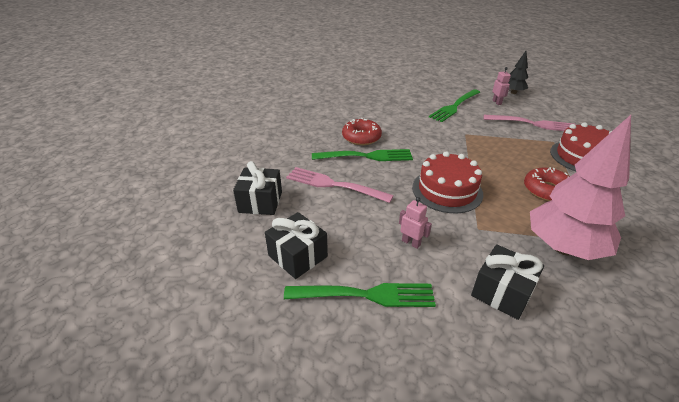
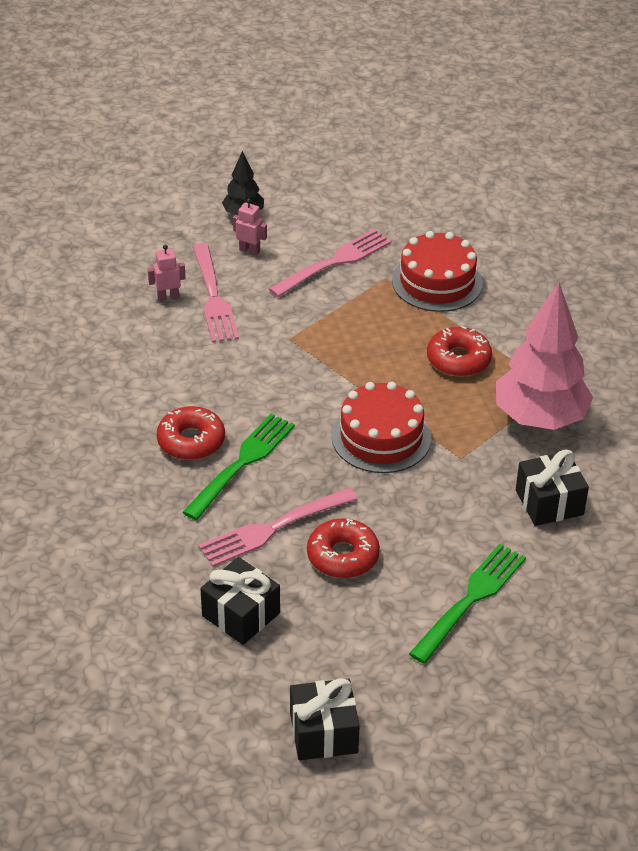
camera: 55 degrees left, 5 degrees up
(298, 256) = (371, 624): black gift -> black gift (323, 733)
(341, 218) = (343, 556): none -> red donut
(411, 242) = (433, 522): pink robot -> pink robot (168, 297)
(455, 106) = (213, 297): green fork -> pink fork

